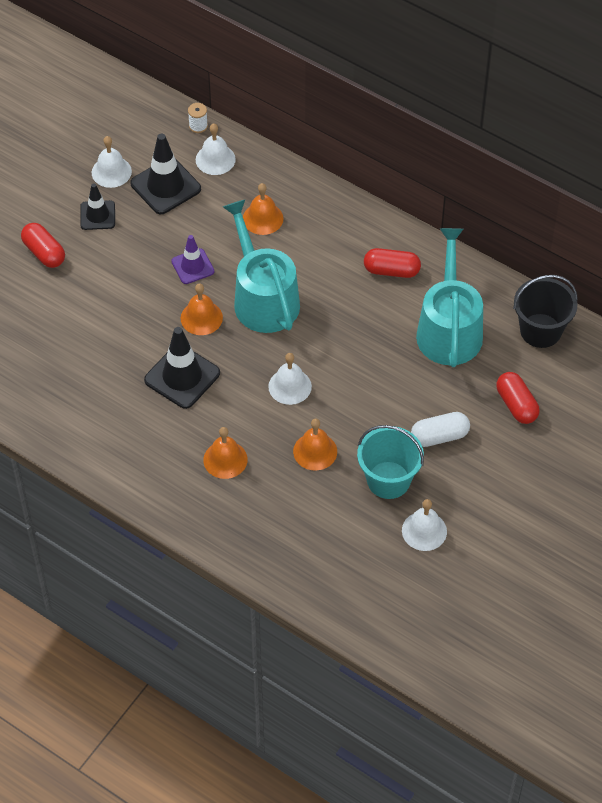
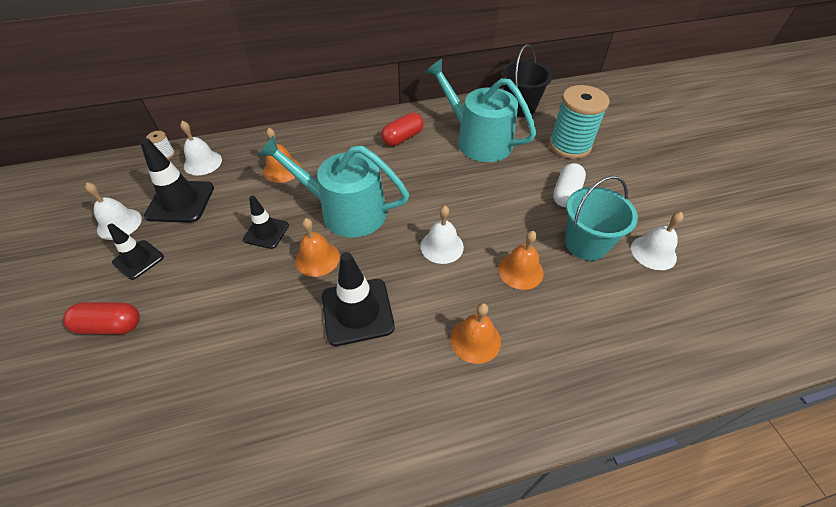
camera: 50 degrees left, 5 degrees down
(192, 266) = (266, 232): purple traffic cone -> black traffic cone
(516, 405) = (570, 146): red capsule -> turquoise spool

